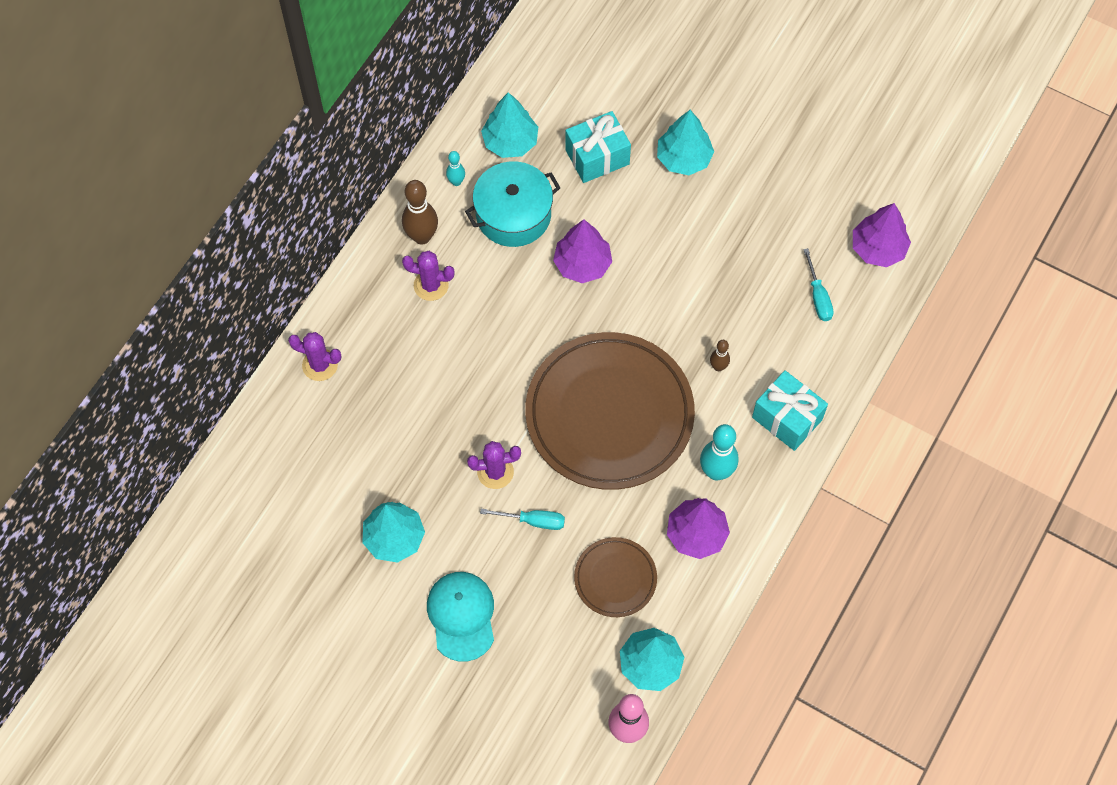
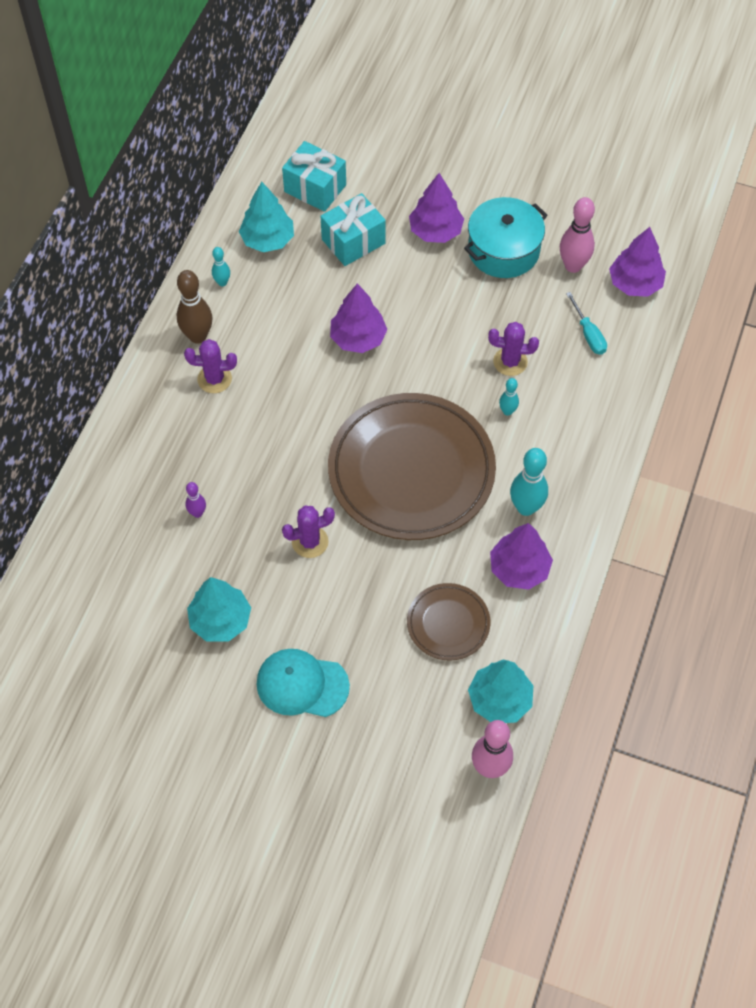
camera: 10 degrees left, 5 degrees down
(320, 365) = (117, 469): purple cactus -> purple cactus (510, 362)
(390, 424) = (197, 513): none -> purple bowling pin
(461, 616) = (302, 684): turquoise cap -> turquoise cap turned 60 degrees counterclockwise
(513, 215) = (283, 304): turquoise pot -> turquoise pot (503, 250)
(533, 521) = (356, 582): turquoise screwdriver -> none
(683, 158) = (435, 231): turquoise tree -> purple tree
(718, 367) = (507, 411): brown bowling pin -> turquoise bowling pin
(787, 418) = (583, 448): turquoise gift -> turquoise gift (315, 188)
(818, 219) = (573, 266): none -> pink bowling pin

